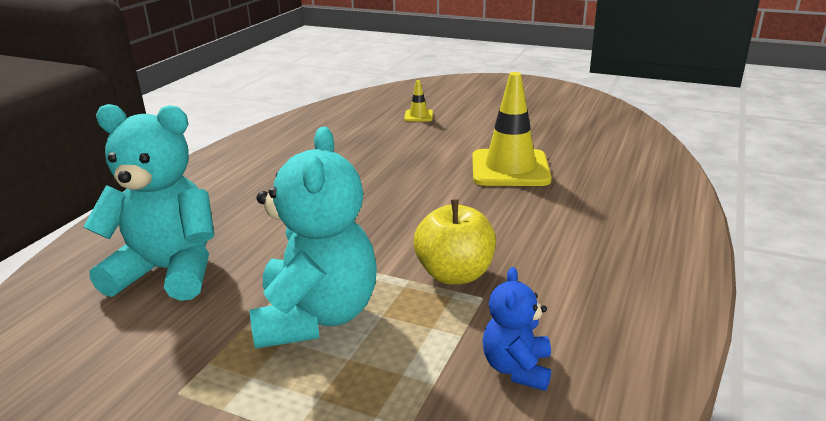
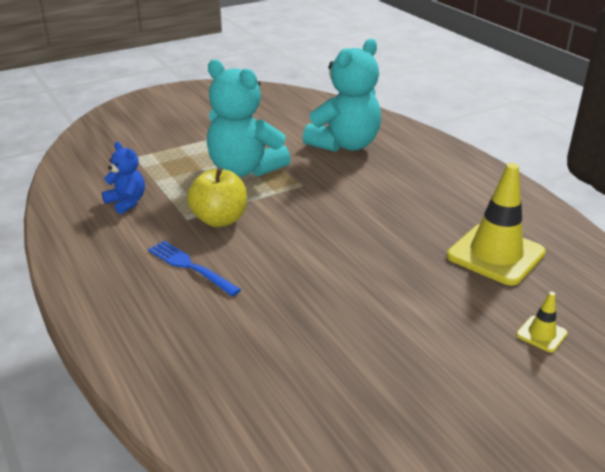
camera: 125 degrees right, 5 degrees up
(510, 168) = (330, 321): yellow traffic cone -> yellow traffic cone (495, 254)
(550, 249) = (190, 267): none -> blue fork

